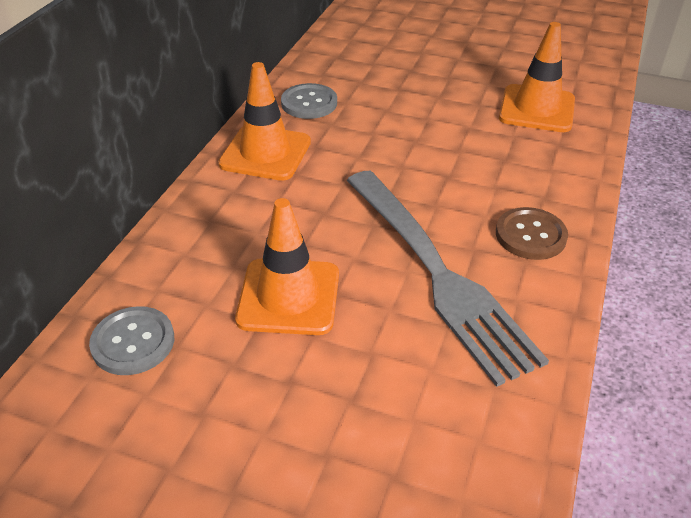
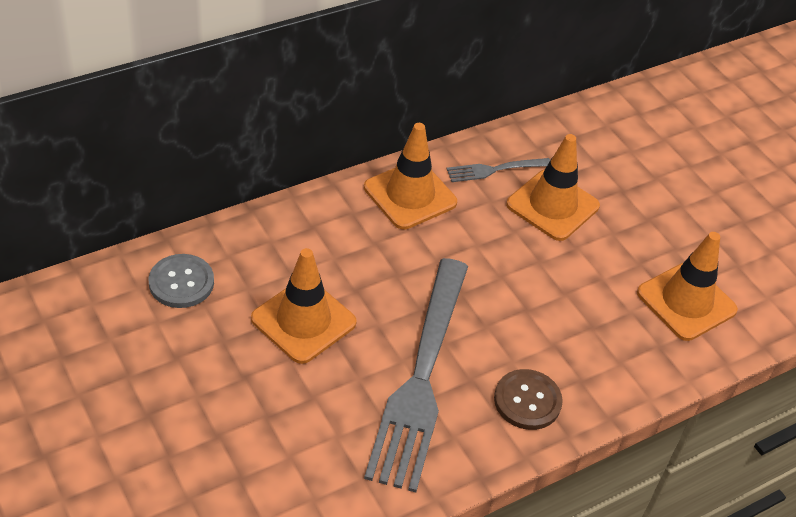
camera: 35 degrees right, 5 degrees up
(309, 103) = (495, 170): grey button -> grey fork
(378, 102) = (552, 205): none -> orange traffic cone

